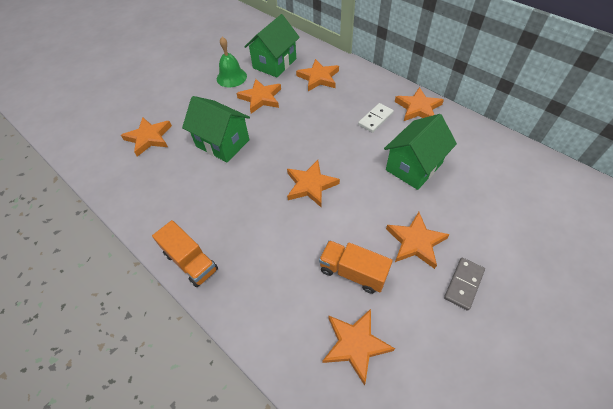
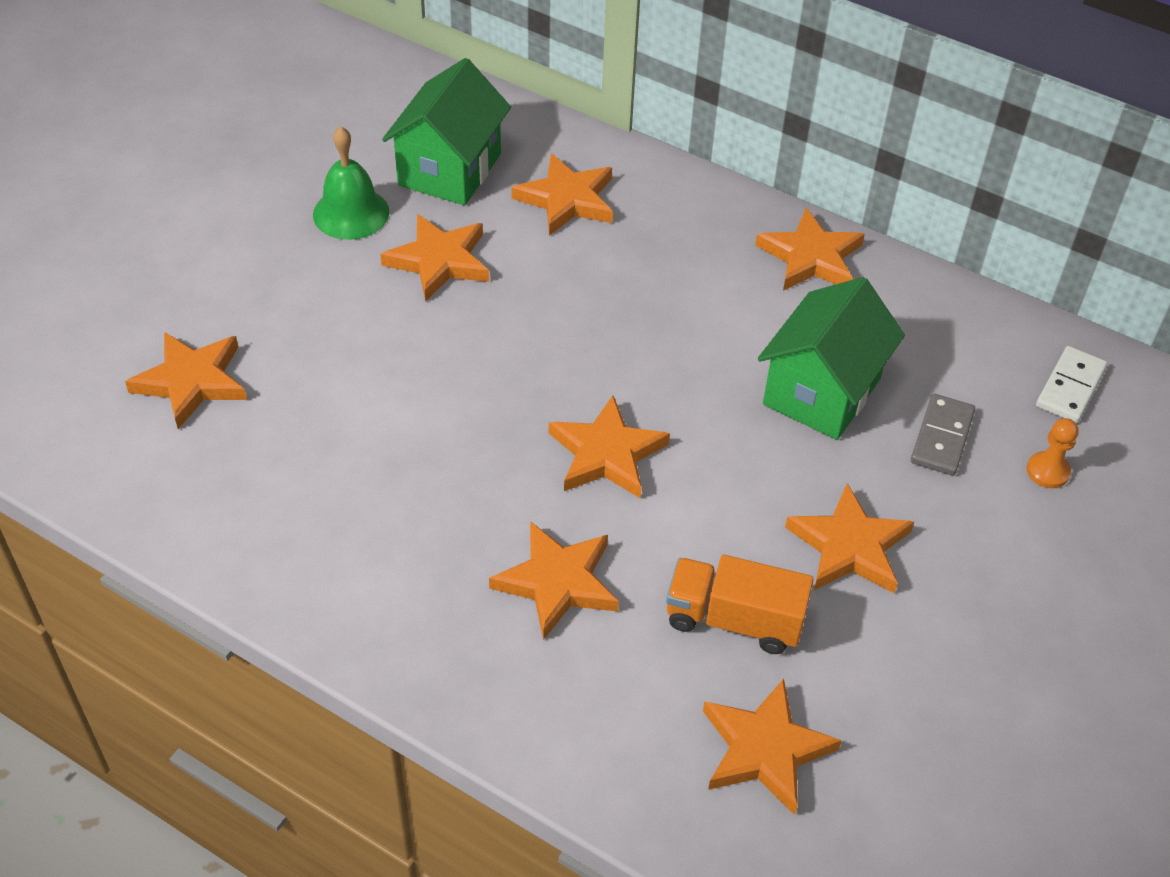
camera: 15 degrees left, 5 degrees down
(191, 261) = (385, 642): orange truck -> none
(222, 143) = (378, 378): green house -> none
(274, 243) = (557, 582): none -> orange star
(375, 119) = (720, 291): white domino -> white domino (1070, 387)
(463, 284) = (953, 614): grey domino -> grey domino (941, 437)
(520, 216) = (1047, 471): none -> orange pawn

